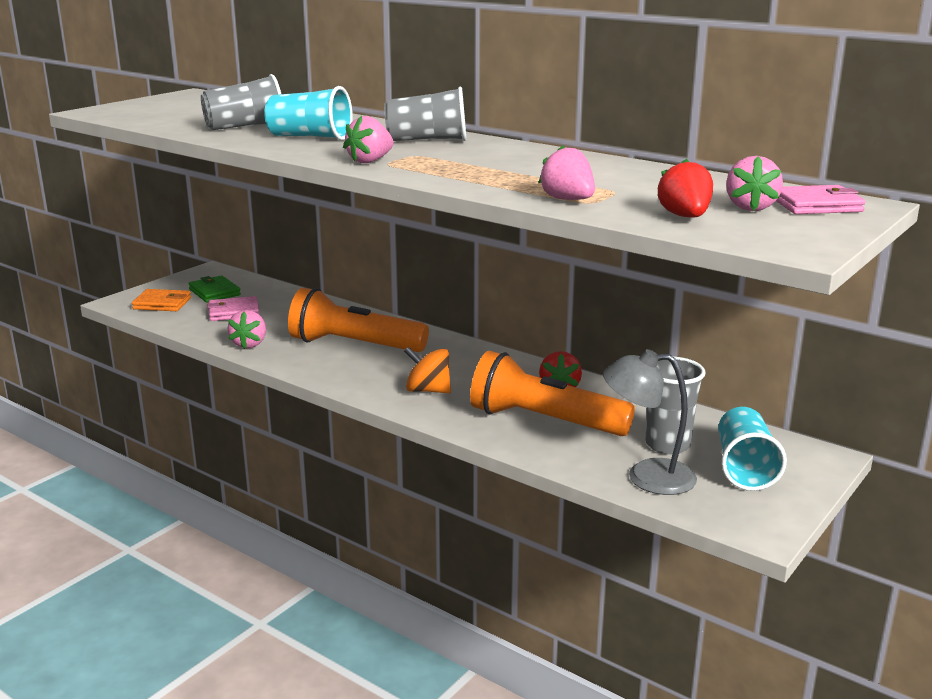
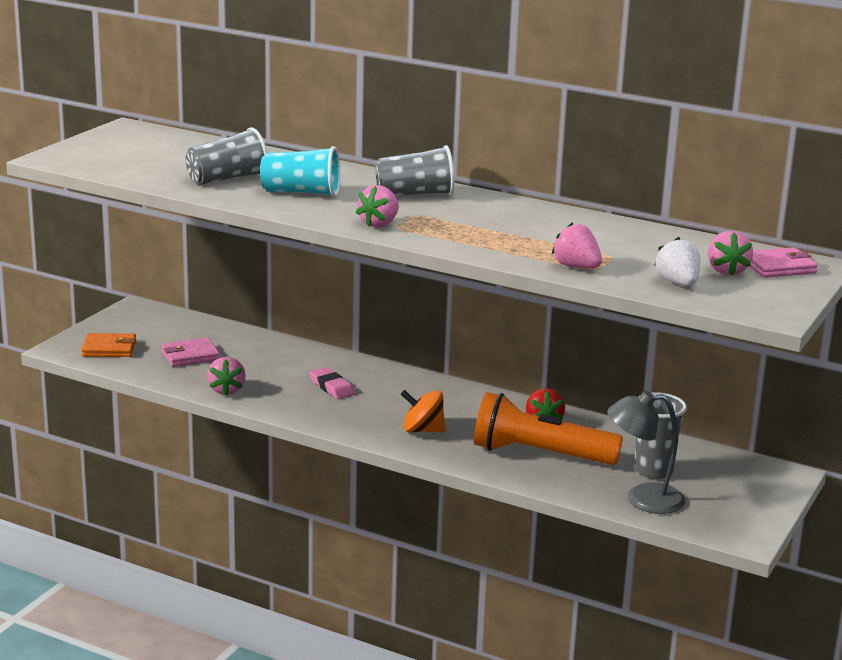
camera: 10 degrees left, 0 degrees up
(214, 292) = (156, 333): green wallet -> none
(354, 345) = (331, 387): orange flashlight -> pink eraser
(685, 217) = (678, 283): red strawberry -> white strawberry
(744, 468) = (722, 487): turquoise cup -> none

